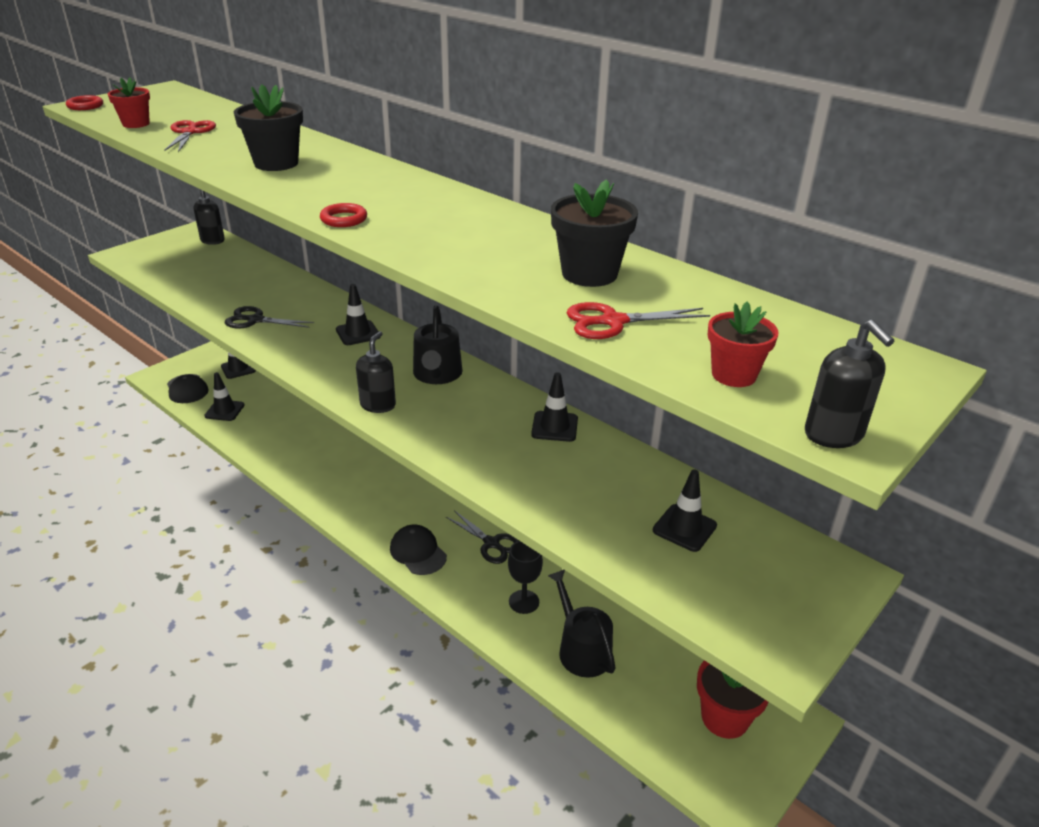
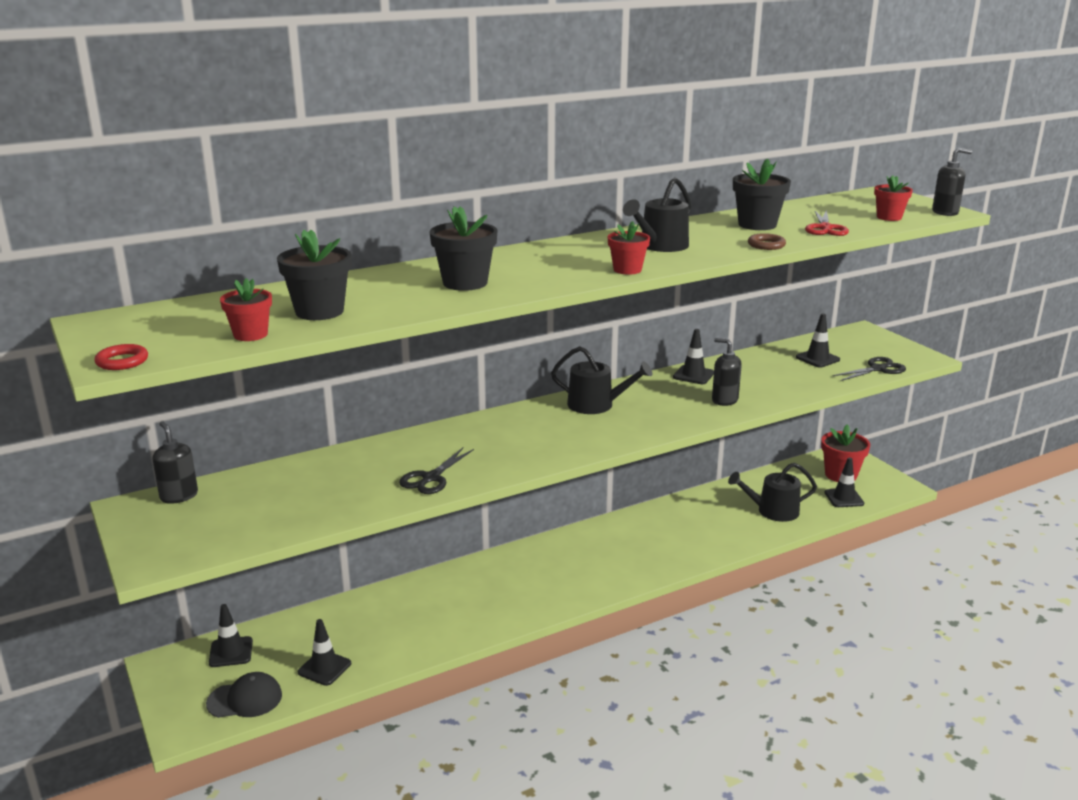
camera: 70 degrees left, 10 degrees down
(190, 132) = (319, 311): red scissors -> black flower pot
(344, 219) = (627, 270): red ring -> red flower pot
(358, 333) = (499, 430): black traffic cone -> black traffic cone (844, 498)
(378, 405) = (632, 433): black soap dispenser -> black soap dispenser (724, 400)
(418, 552) = (642, 564): black cap -> none
(446, 227) = (660, 246): none -> black watering can
(490, 285) = (766, 245): none -> brown ring
(491, 543) = (646, 527): black scissors -> black scissors (877, 369)
(524, 602) = (719, 525): black goblet -> none

